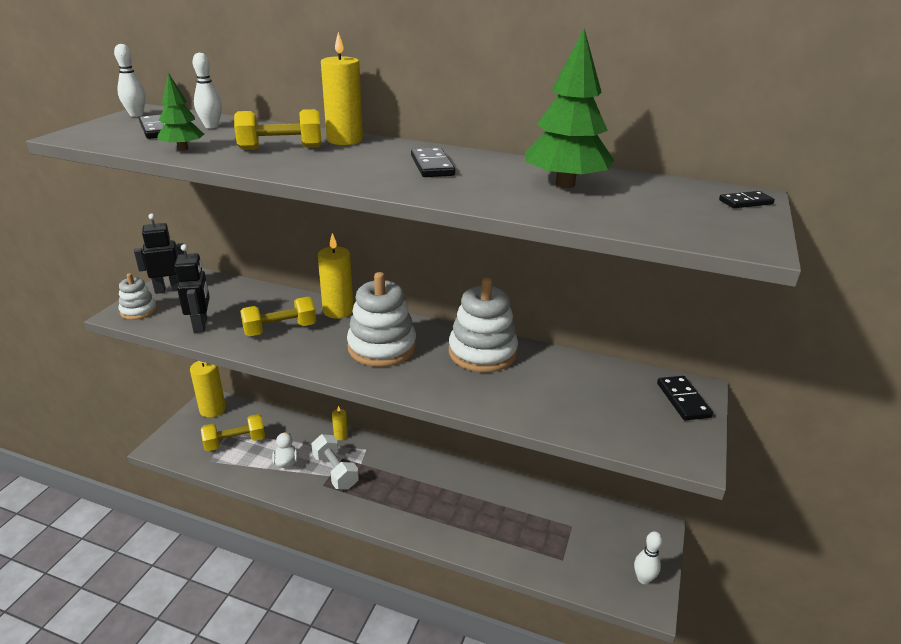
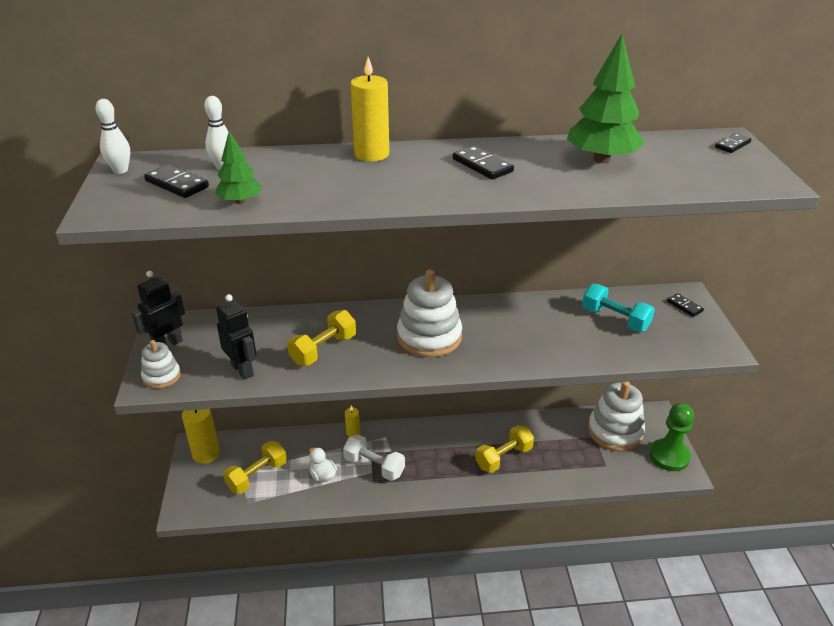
camera: 25 degrees left, 5 degrees up
(281, 148) = (330, 178): yellow dumbbell -> yellow dumbbell (504, 457)
(338, 311) = (357, 315): yellow candle -> none
(482, 352) = (513, 315): white stacking toy -> white stacking toy (615, 431)
(587, 388) = (615, 319): none -> turquoise dumbbell
(643, 579) = (669, 456): white bowling pin -> green pawn
(683, 400) = (684, 306): black domino -> black domino, size x0.66

